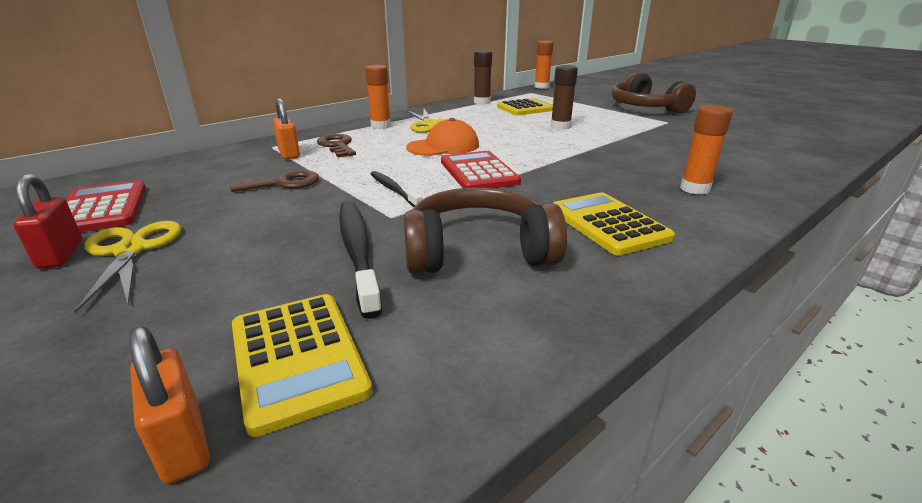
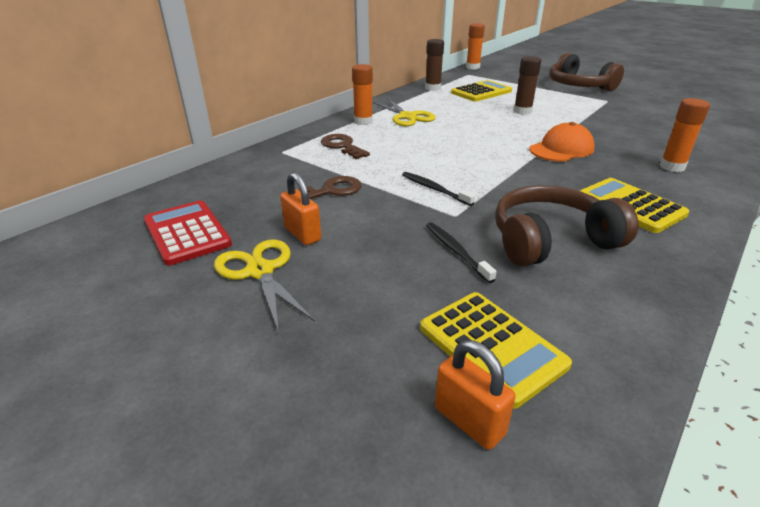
camera: 10 degrees left, 5 degrees up
(61, 255) = (200, 282): red padlock -> none
(289, 154) = (306, 159): orange padlock -> orange padlock (302, 234)
(357, 251) = (456, 251): black toothbrush -> black toothbrush, size x0.60
(443, 146) = (439, 140): orange cap -> orange cap (561, 149)
(478, 172) = (490, 165): red calculator -> none

